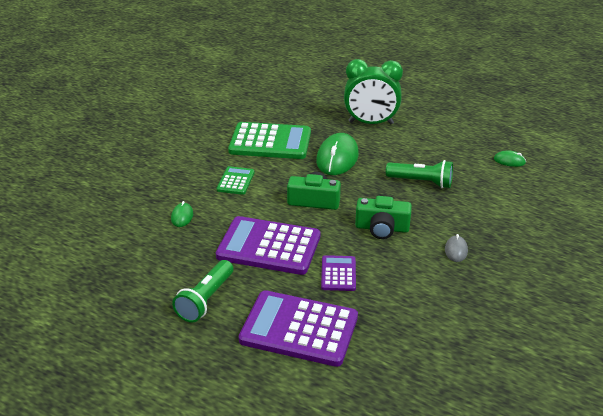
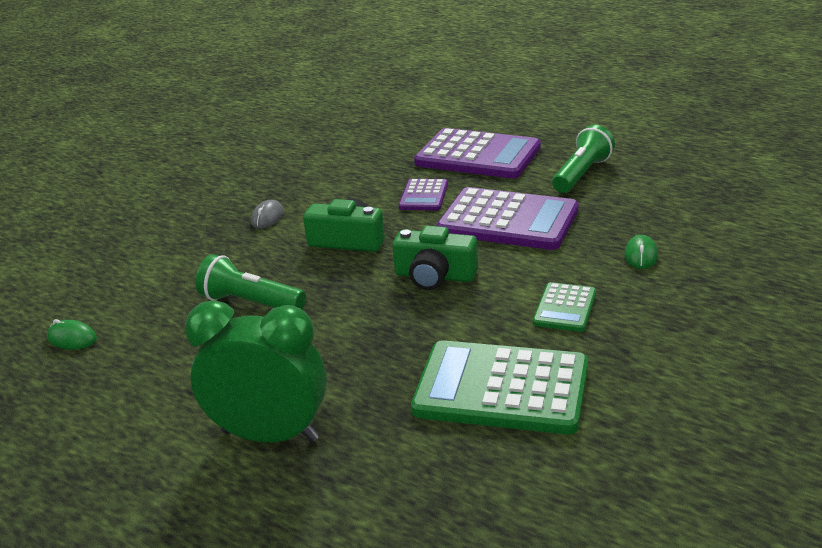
camera: 170 degrees left, 5 degrees down
(337, 158) = (374, 349): green mouse -> none

